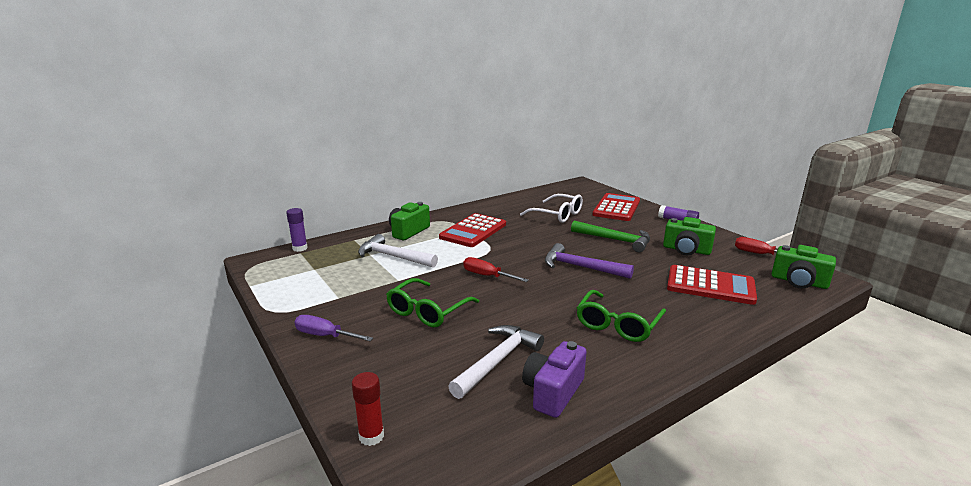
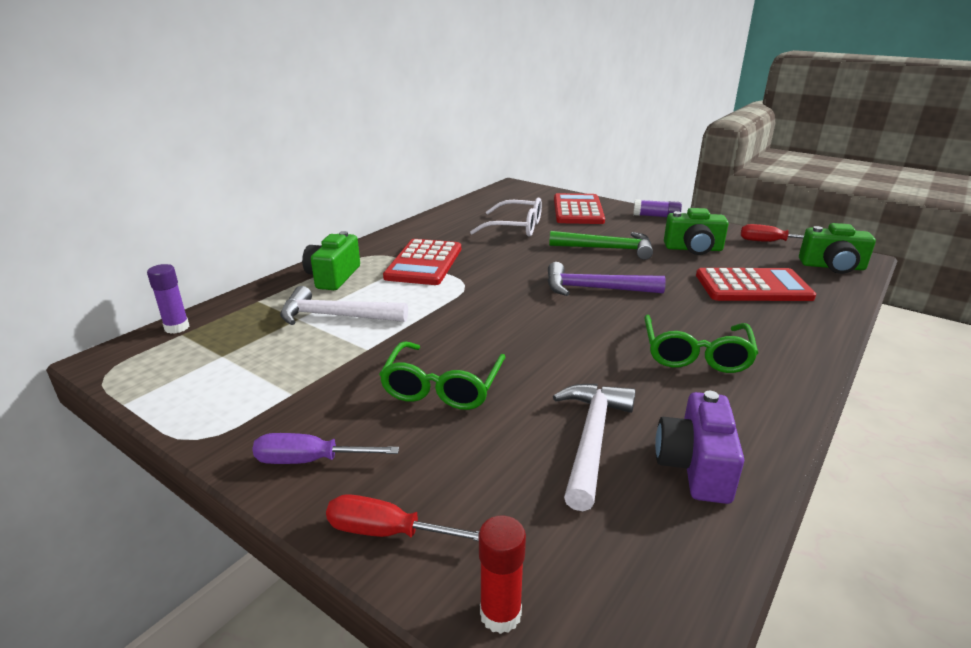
camera: 20 degrees left, 5 degrees up
(487, 276) = (488, 321): red screwdriver -> red screwdriver (388, 532)

